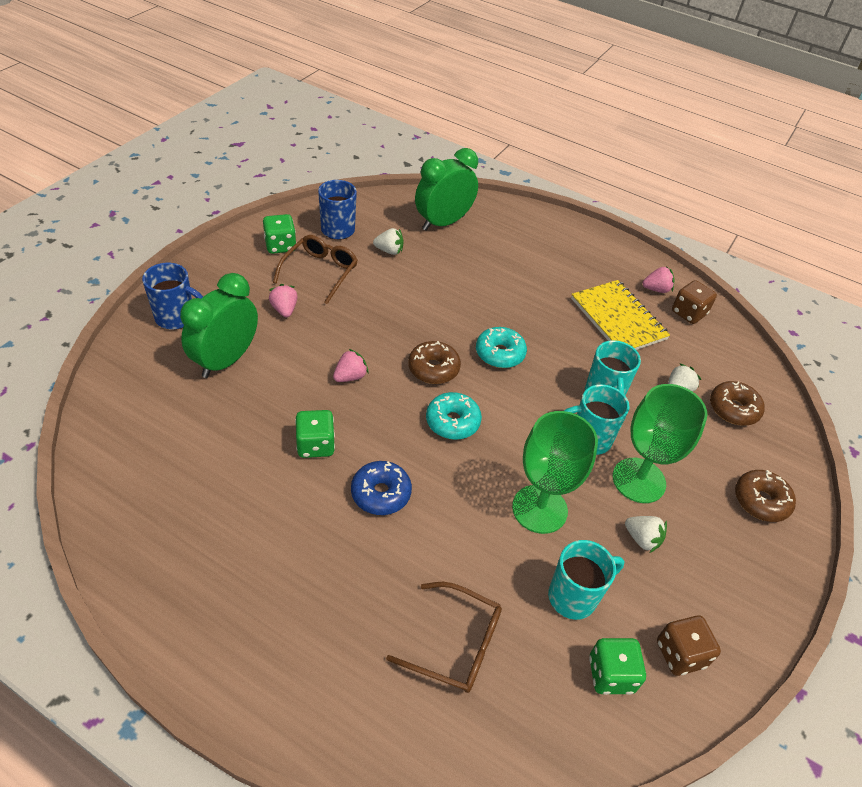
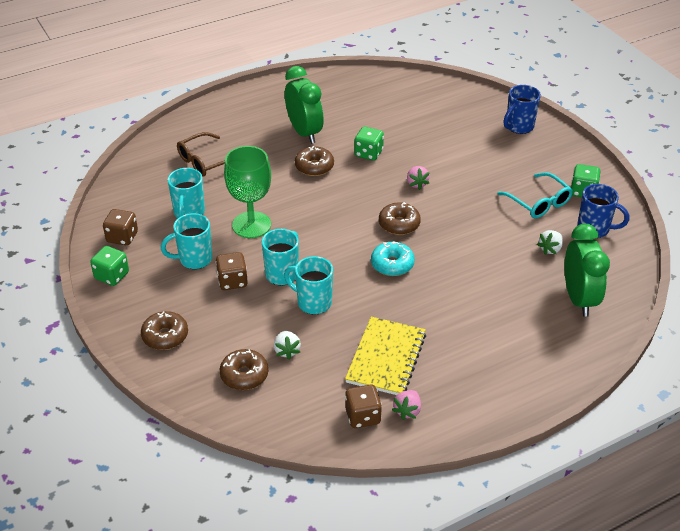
camera: 125 degrees right, 5 degrees down
(226, 360) = (465, 137): green clock -> green clock (304, 132)
(284, 309) = (503, 173): pink strawberry -> none
(320, 272) = (538, 202): brown glasses -> turquoise glasses
(381, 493) = (314, 167): blue donut -> brown donut
(452, 422) = (345, 215): turquoise donut -> none
(610, 674) = (139, 206): green dice -> green dice (112, 276)
(618, 319) = (386, 358): yellow notebook -> yellow notebook turned 75 degrees counterclockwise
(639, 480) = (232, 281): green goblet -> brown dice
(642, 539) = (194, 259): white strawberry -> turquoise mug

